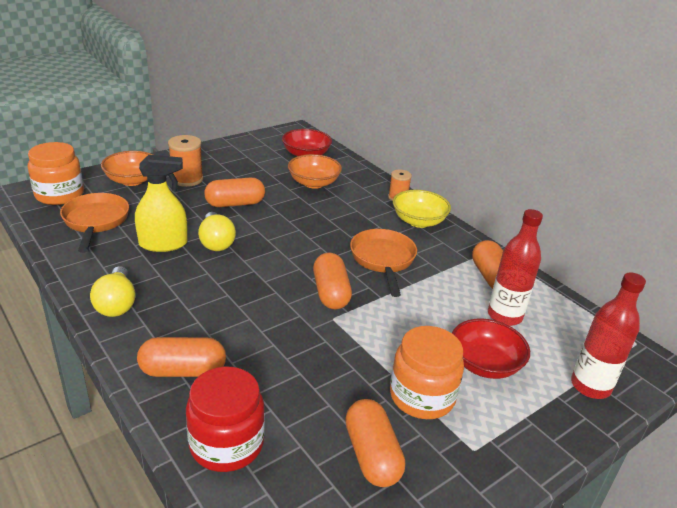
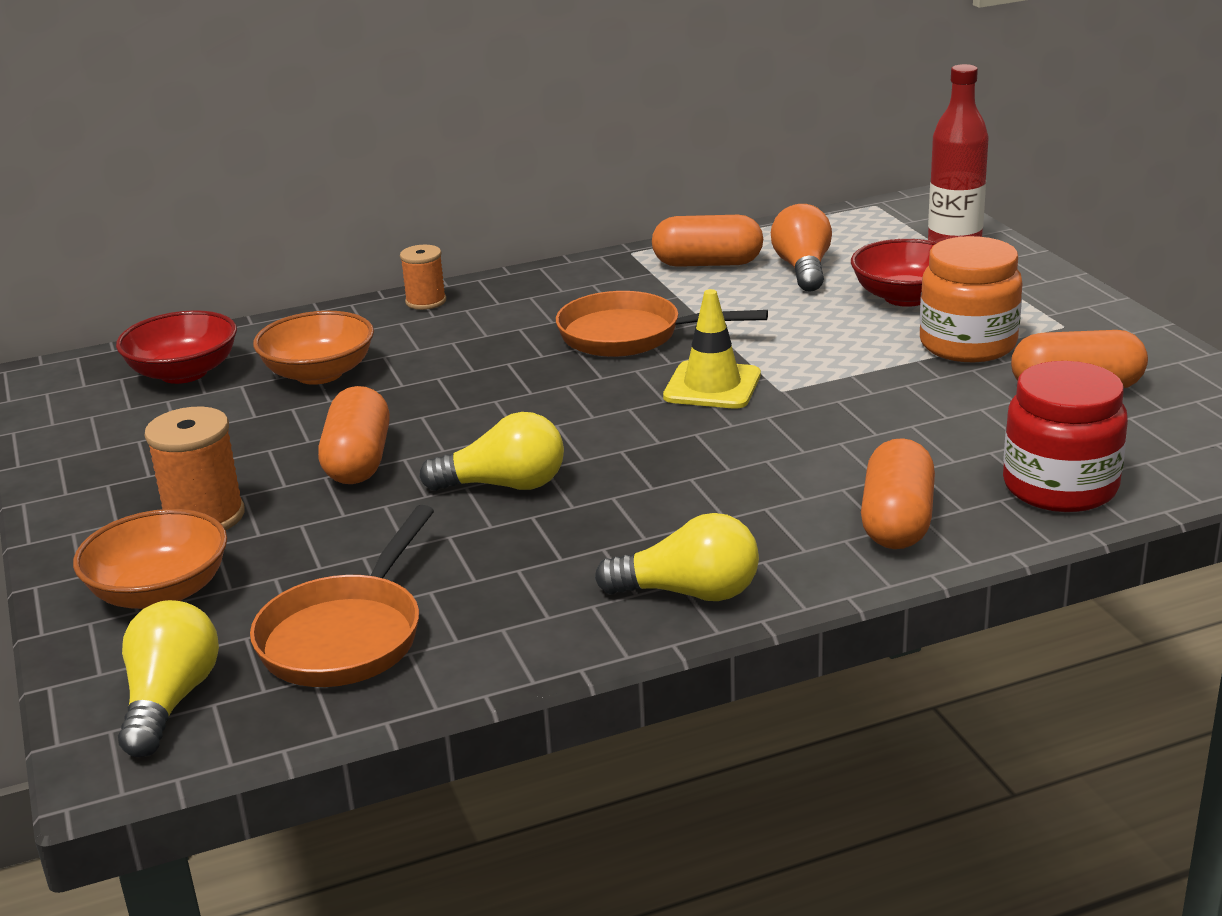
camera: 70 degrees left, 5 degrees down
(59, 195) = (170, 701): orange jar -> yellow light bulb
(95, 222) = (346, 636): orange pan -> orange pan turned 75 degrees counterclockwise
(163, 244) = (486, 545): yellow spray bottle -> none
(331, 293) = (712, 386): orange capsule -> yellow traffic cone
(418, 221) = (518, 294): yellow bowl -> none
(504, 316) = (803, 269): red bottle -> orange light bulb

